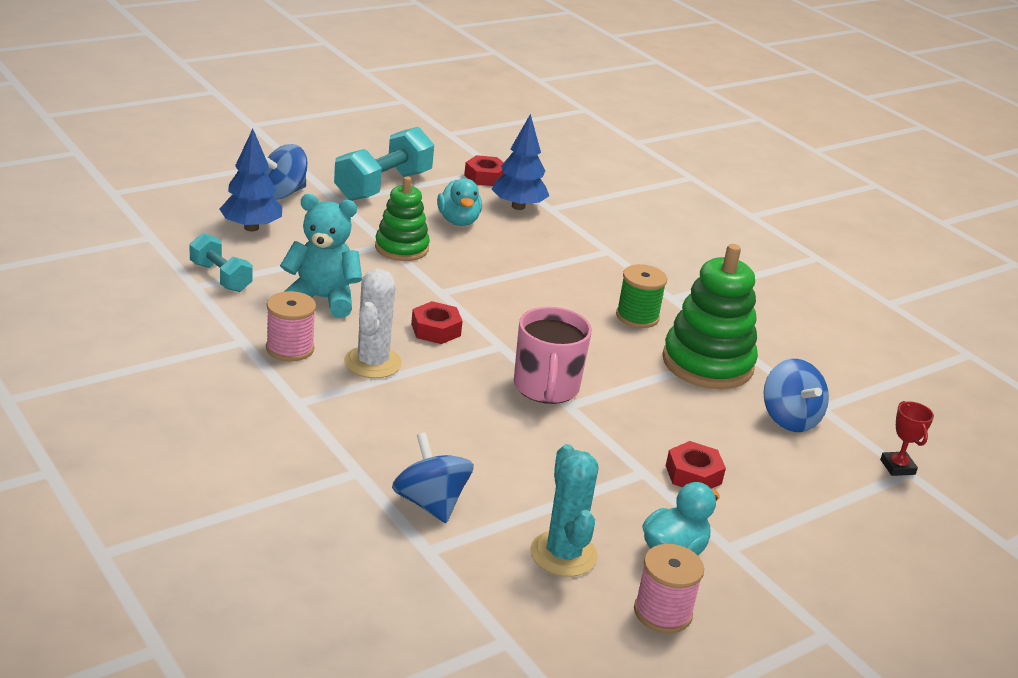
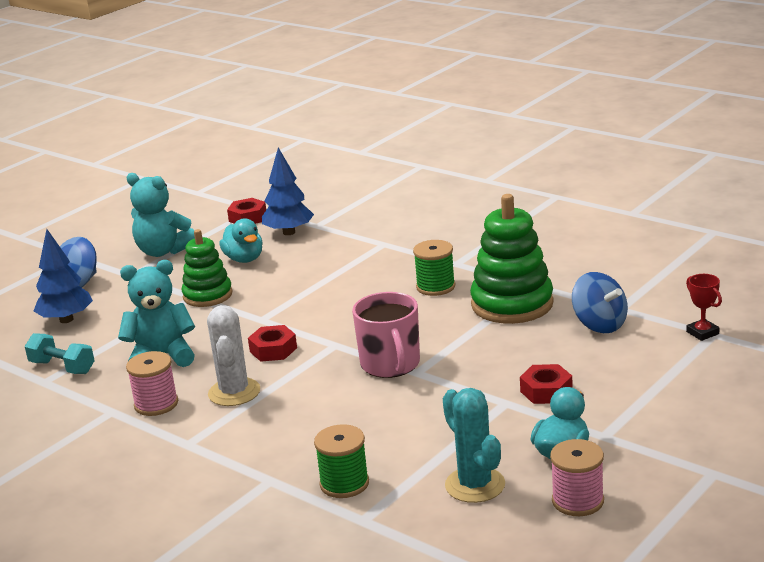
camera: 10 degrees left, 5 degrees down
(383, 186) = (163, 251): turquoise dumbbell -> turquoise teddy bear
(430, 503) = (344, 483): blue spinning top -> green spool

